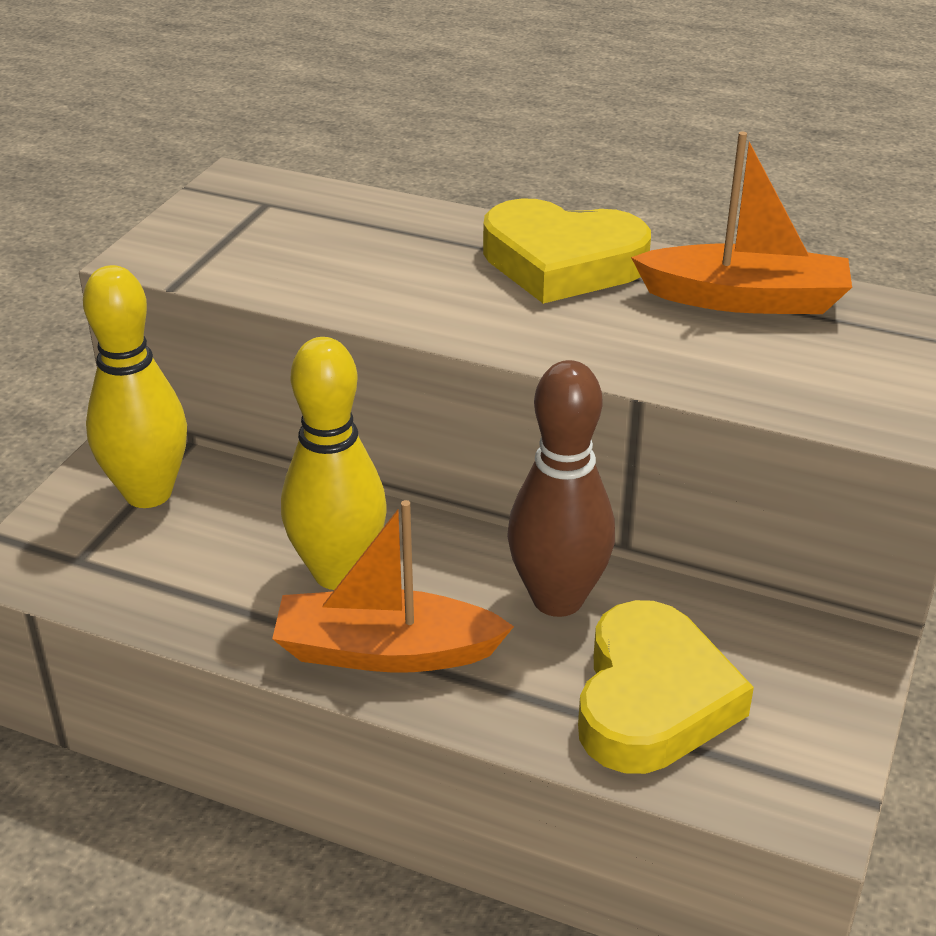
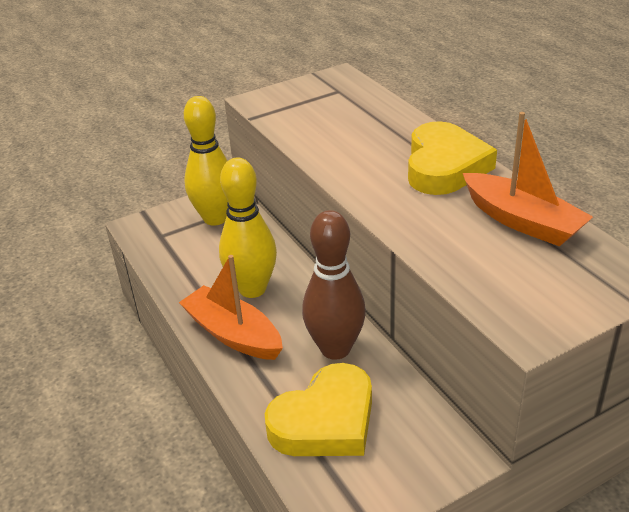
camera: 40 degrees right, 0 degrees up
(562, 263) = (444, 166): yellow heart -> yellow heart turned 135 degrees counterclockwise

